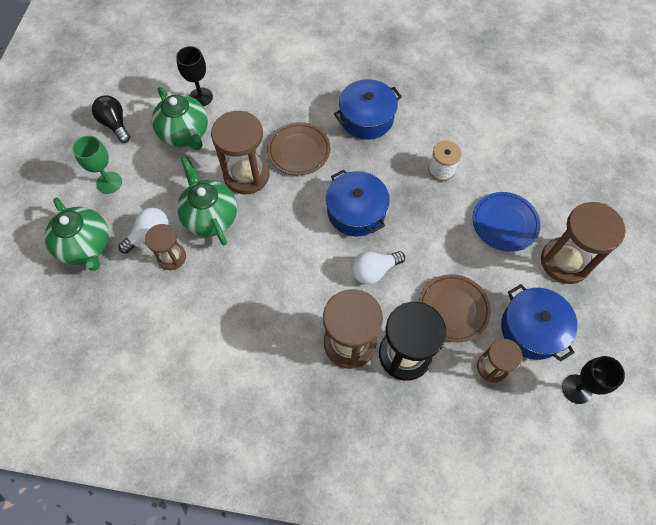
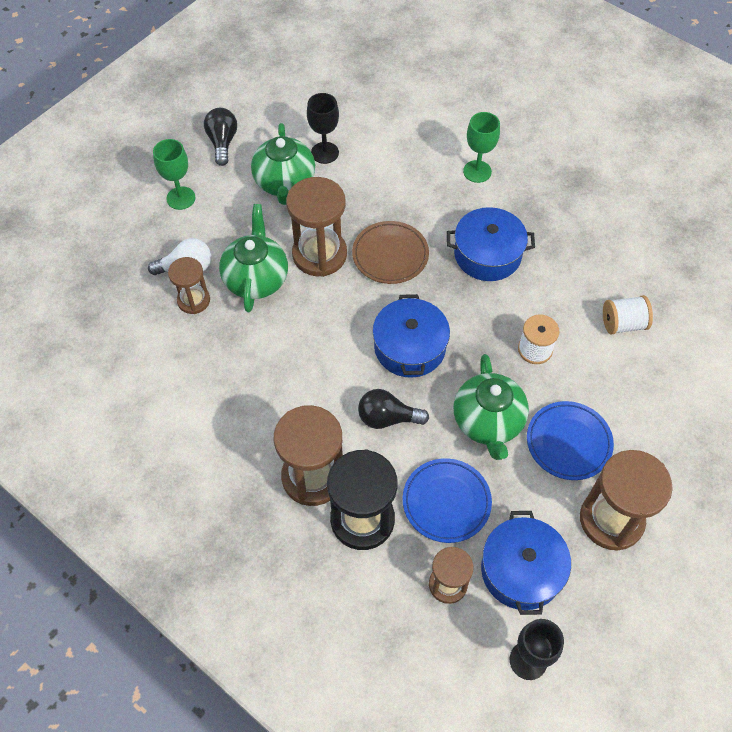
camera: 30 degrees right, 5 degrees down
(86, 246) = (121, 249): green teapot -> green teapot (488, 422)
(321, 62) = (477, 171): none -> green goblet
(374, 271) = (387, 418): white light bulb -> black light bulb
(453, 309) = (446, 502): brown plate -> blue plate
(486, 123) = (623, 324): none -> white spool

